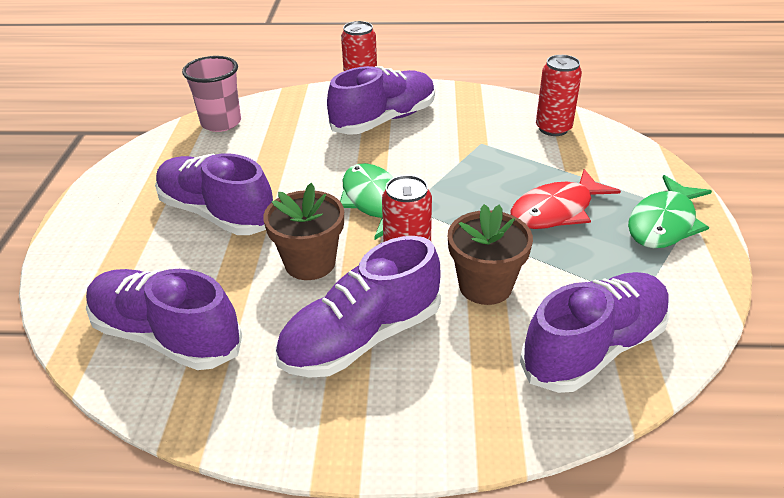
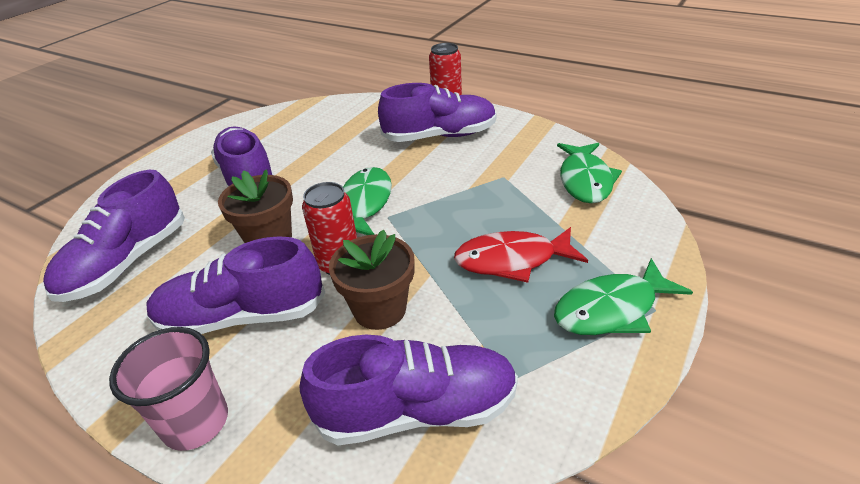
camera: 30 degrees right, 0 degrees up
(166, 336) = (127, 262): purple shoe -> purple shoe turned 120 degrees counterclockwise
(221, 123) = (319, 110): pink cup -> pink cup (196, 422)
(553, 128) = (585, 180): red can -> green fish

